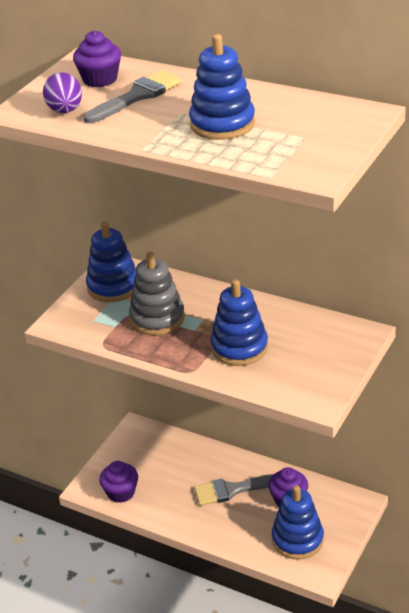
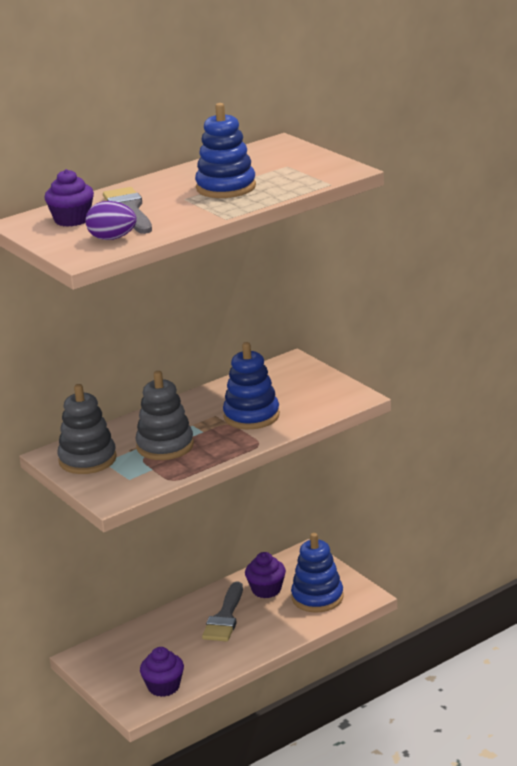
camera: 65 degrees left, 10 degrees down
(113, 286) = (87, 459): blue stacking toy -> grey stacking toy

